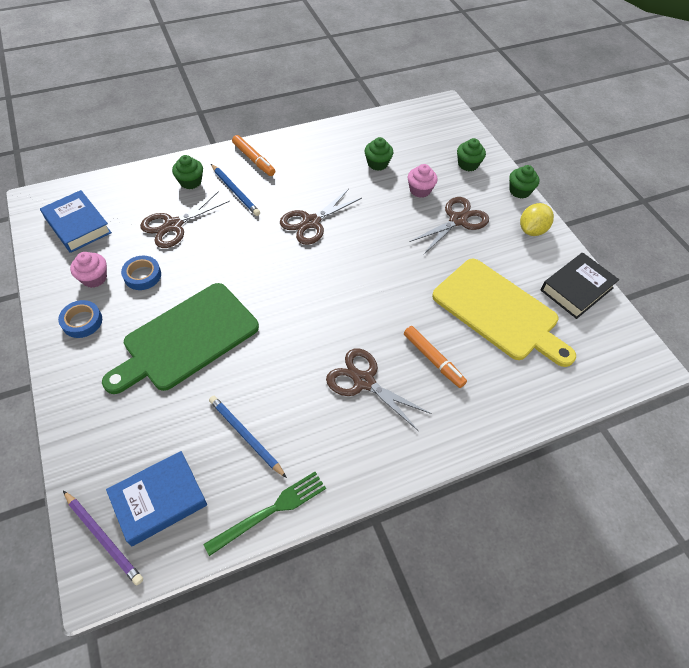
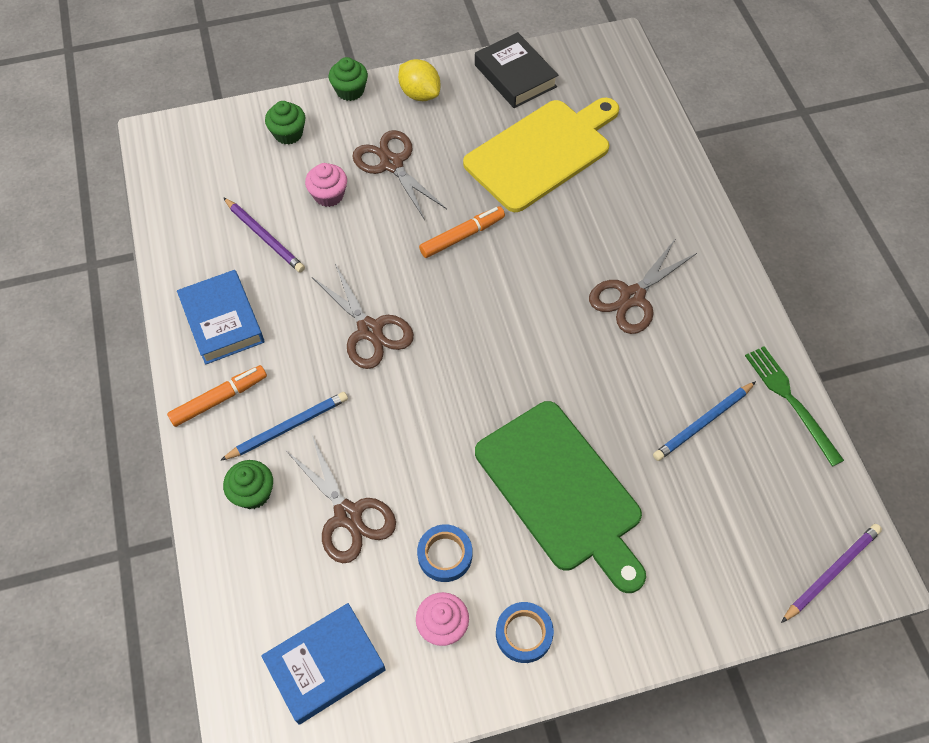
camera: 80 degrees left, 5 degrees up
(159, 500) = (784, 514): blue book -> blue book (222, 321)
(377, 163) = (264, 237): green cupcake -> purple pencil
(433, 359) = (605, 226): orange marker -> orange marker (462, 236)

